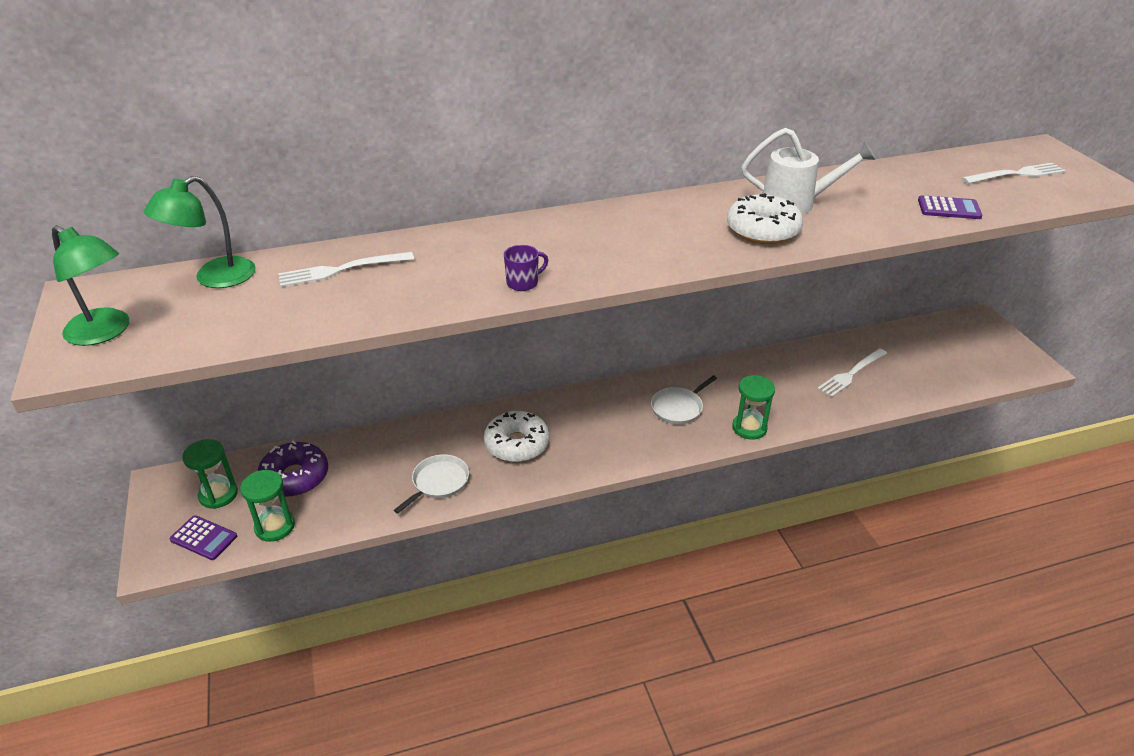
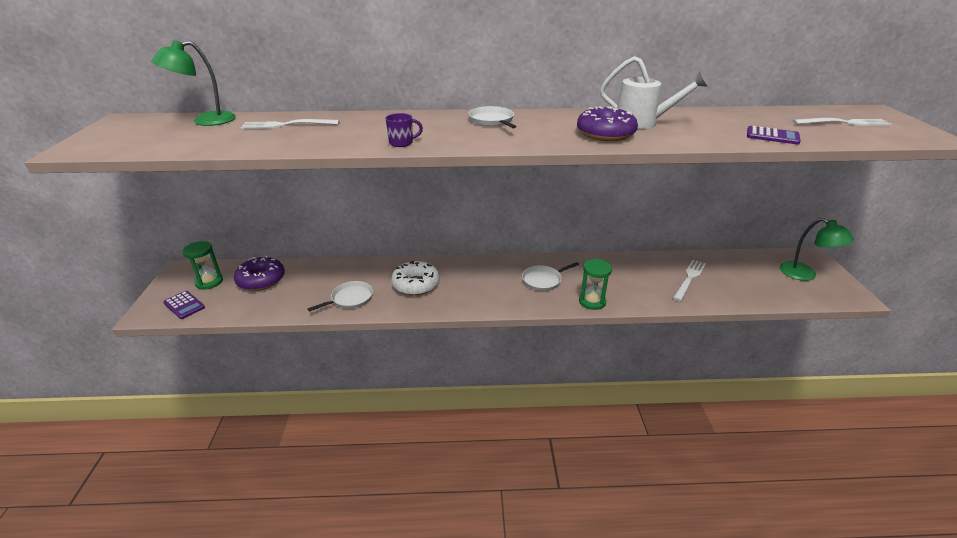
camera: 15 degrees right, 5 degrees down
(105, 332) = (114, 138): green lamp -> green lamp (805, 274)
(275, 527) = (230, 306): green hourglass -> none
(612, 224) = (492, 121): none -> white pan
(762, 230) = (605, 134): white donut -> purple donut
(851, 374) = (689, 278): white fork -> white fork turned 150 degrees clockwise

